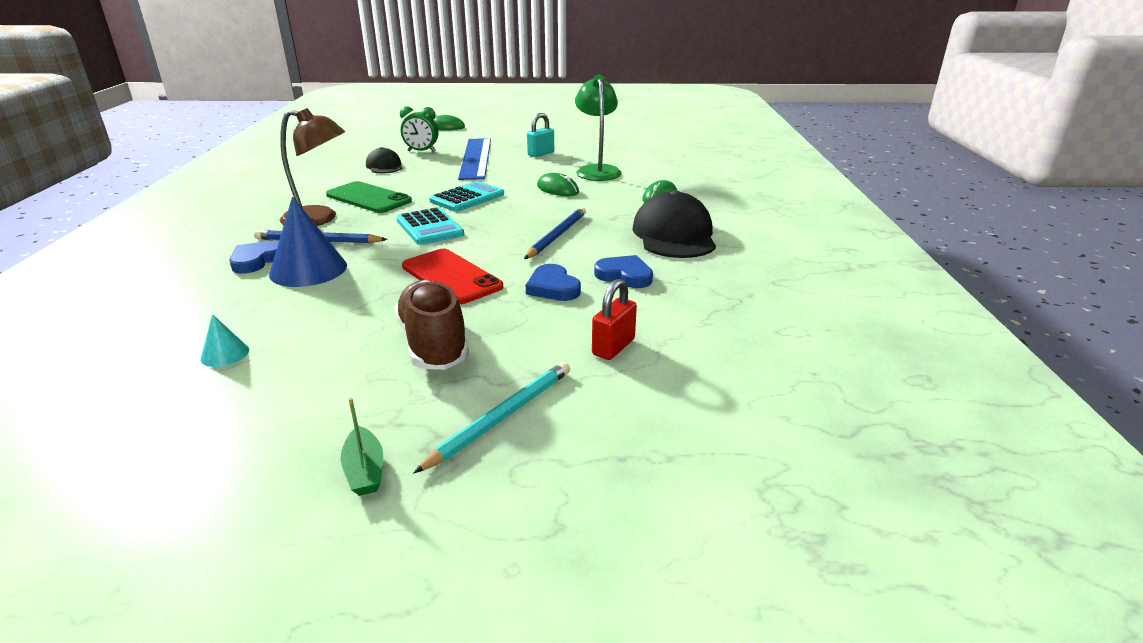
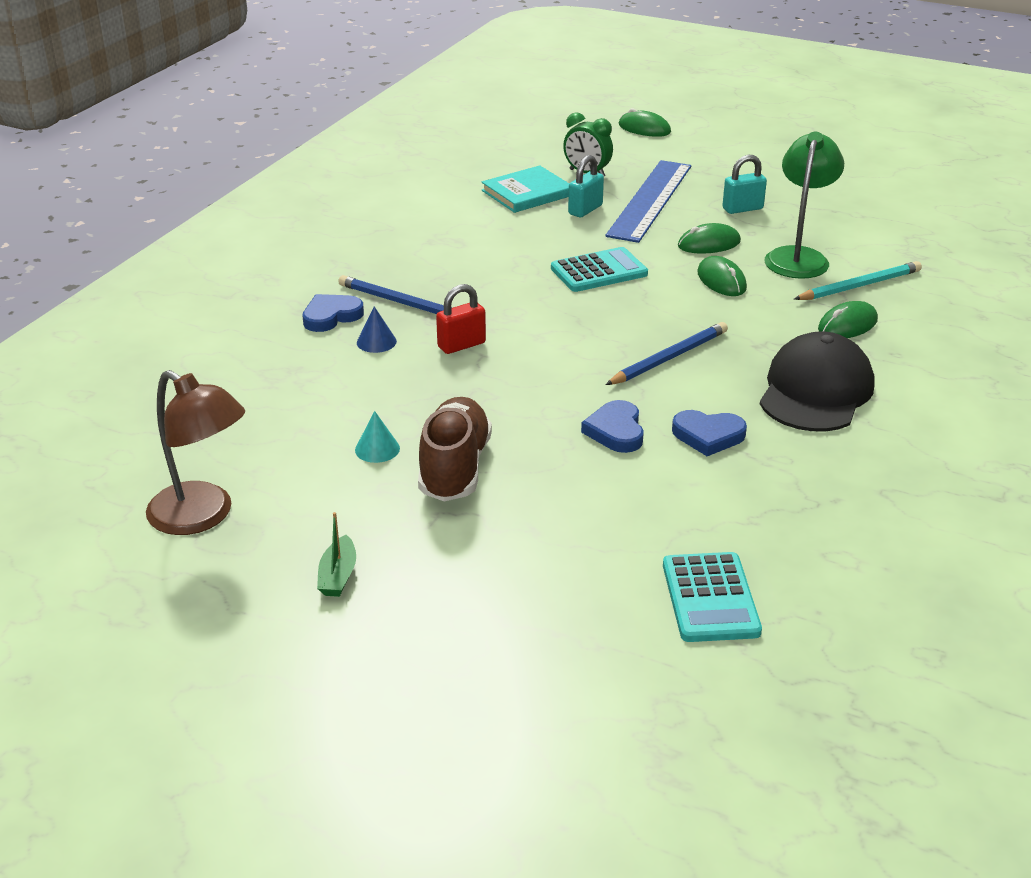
camera: 25 degrees right, 5 degrees up
(225, 354) = (267, 427): turquoise cone -> turquoise cone (377, 449)
(308, 269) = (376, 342): blue cone -> blue cone, size x0.48
(319, 219) = (416, 269): brown lamp -> brown lamp (202, 516)
(368, 198) = (483, 246): green phone -> none
(384, 166) = (527, 193): black cap -> turquoise book
(429, 227) = (529, 310): turquoise calculator -> turquoise calculator (710, 598)
(433, 169) = (585, 210): none -> turquoise padlock
(451, 276) = (516, 388): red phone -> none
(501, 417) = (475, 563): turquoise pencil -> turquoise pencil (859, 285)
(533, 173) = (709, 244): none -> green mouse
(613, 347) = (629, 522): red padlock -> red padlock (461, 345)
(624, 275) = (708, 436): blue heart -> blue heart turned 135 degrees clockwise

